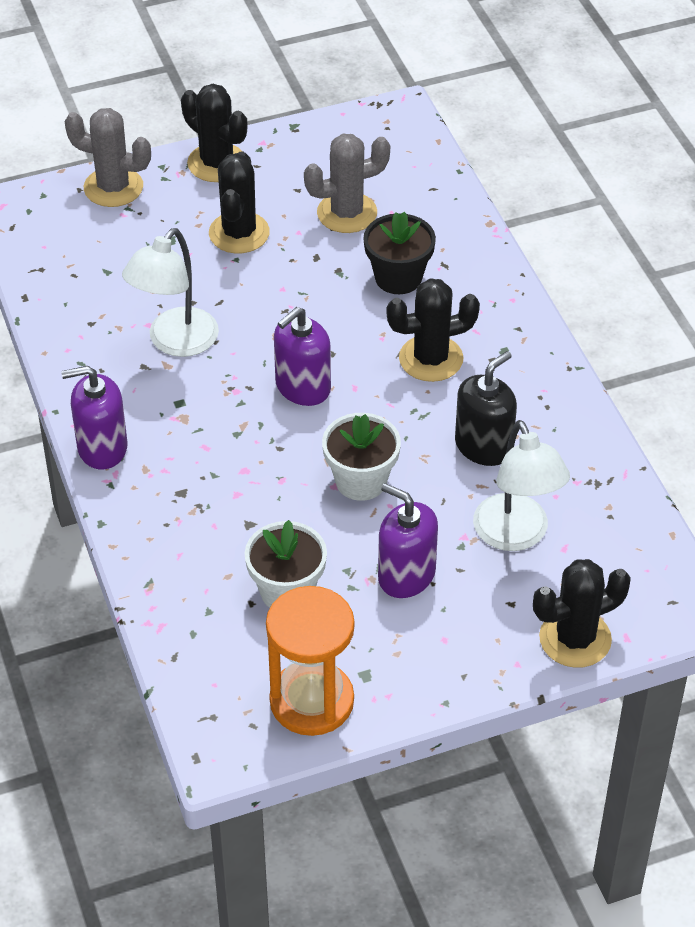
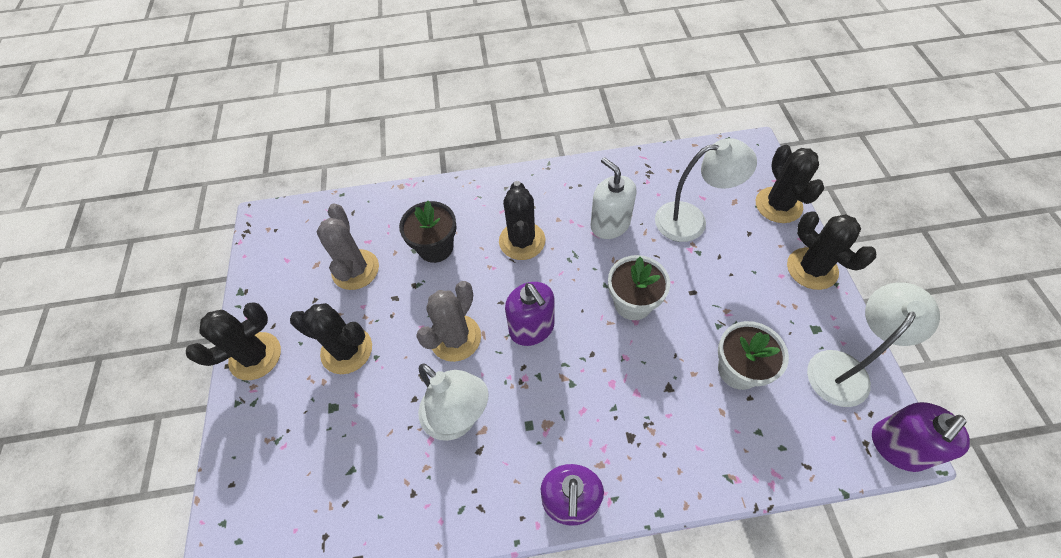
camera: 75 degrees left, 10 degrees up
(113, 187) = (244, 450): grey cactus -> grey cactus (455, 338)
(311, 701) = (844, 368): orange hourglass -> white lamp
(406, 575) = (724, 288): purple soap dispenser -> purple soap dispenser (897, 446)
(464, 675) = (812, 269): none -> black cactus
(483, 446) = (610, 224): black soap dispenser -> white soap dispenser

